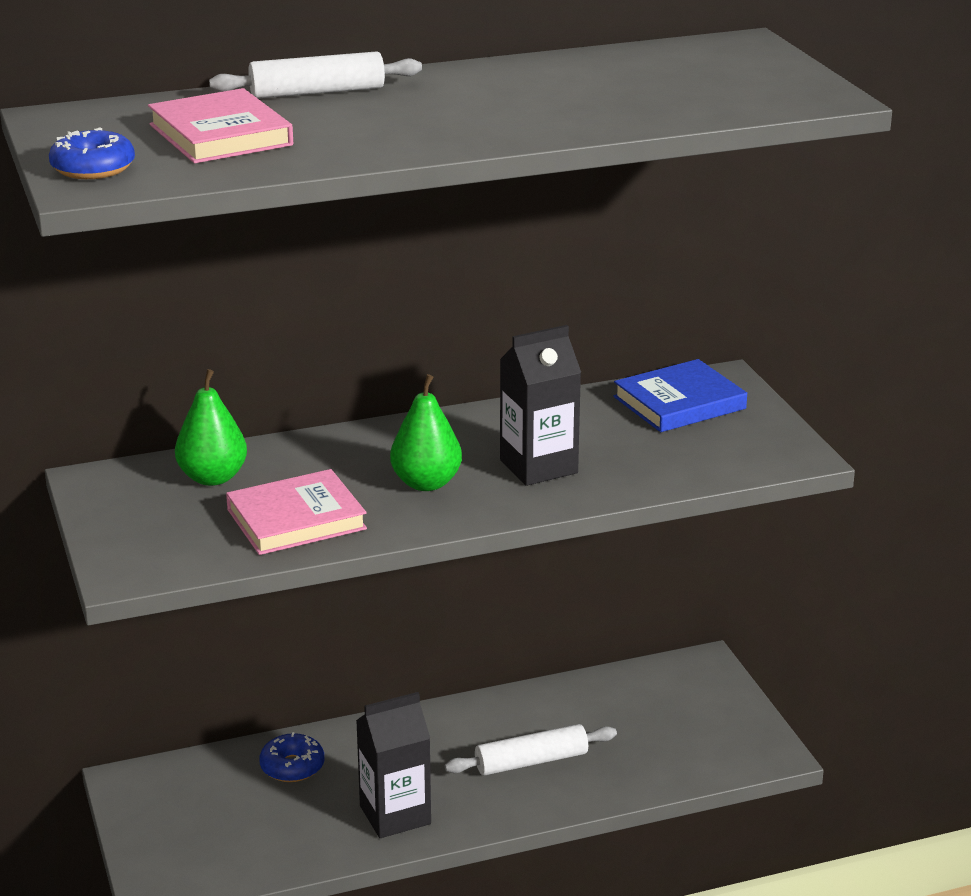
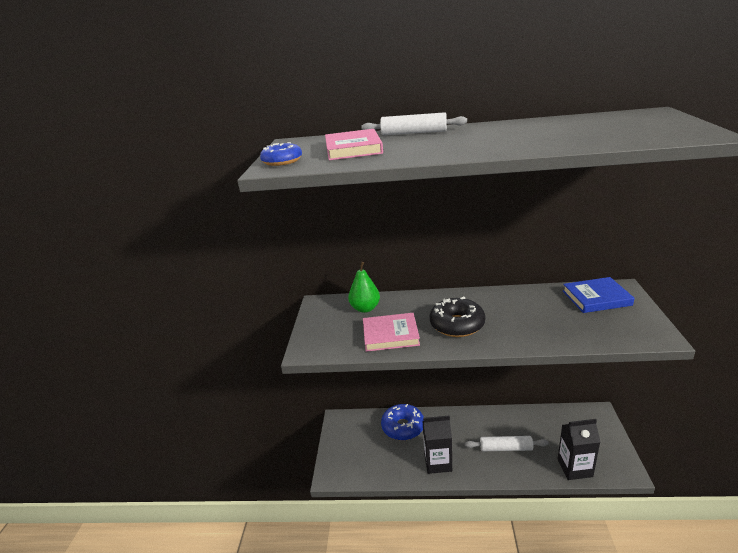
camera: 25 degrees right, 0 degrees up
(292, 767) = (403, 427): blue donut -> blue donut, size x1.60
(426, 483) = (457, 325): green pear -> black donut
(538, 466) = (514, 323): black carton -> black carton (574, 468)

